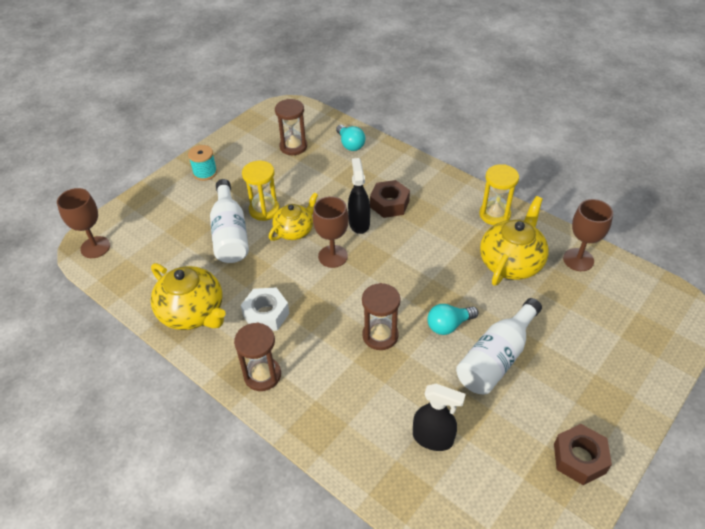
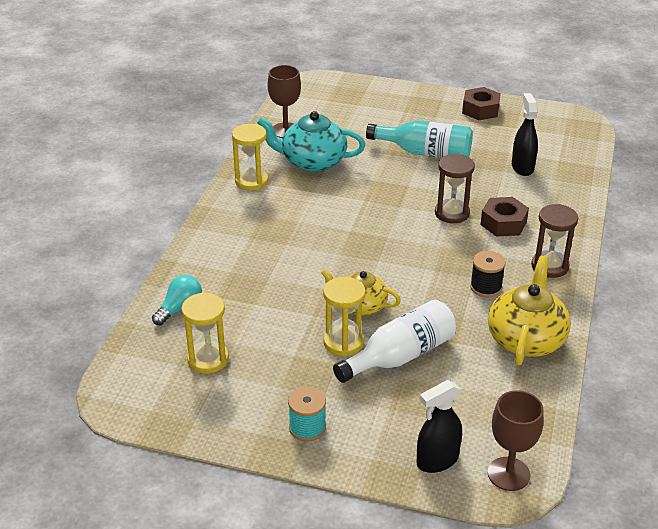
camera: 115 degrees left, 10 degrees down
(266, 314) = (486, 287): white nut -> black spool
(293, 146) = (208, 359): brown hourglass -> yellow hourglass
(333, 256) = (379, 267): brown goblet -> none
(359, 223) = (319, 263): black spray bottle -> black spray bottle (437, 460)
(389, 204) = (275, 250): brown nut -> brown nut (503, 223)
(449, 325) = (411, 181): turquoise light bulb -> none
(496, 358) = (425, 153): white bottle -> turquoise bottle
(511, 262) = (312, 162): yellow teapot -> turquoise teapot

